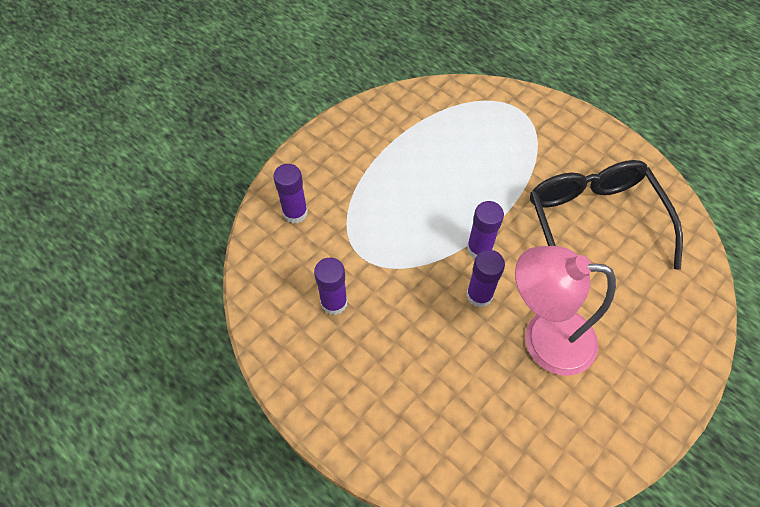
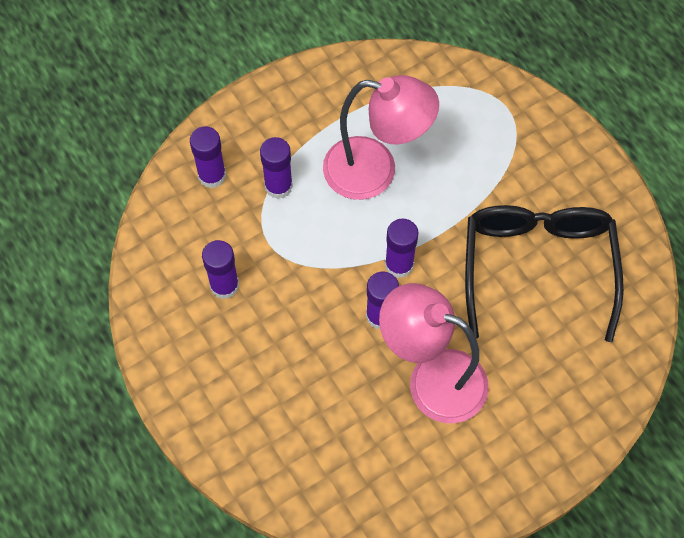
camera: 15 degrees right, 5 degrees up
(355, 208) = (278, 186): none -> purple glue stick
(432, 178) = (375, 171): none -> pink lamp

